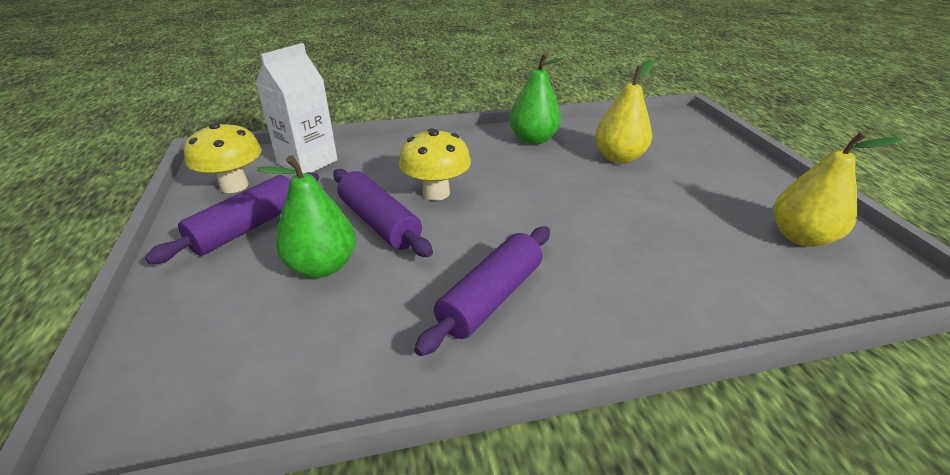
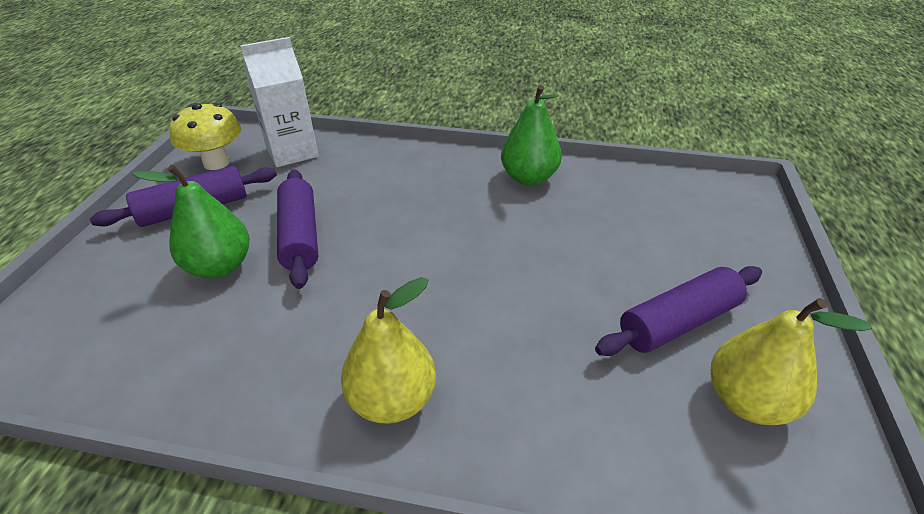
camera: 25 degrees right, 5 degrees up
(436, 193) = (376, 217): yellow mushroom -> none
(491, 298) = (330, 350): purple rolling pin -> purple rolling pin (678, 322)
(618, 157) = (607, 225): yellow pear -> yellow pear (392, 400)

